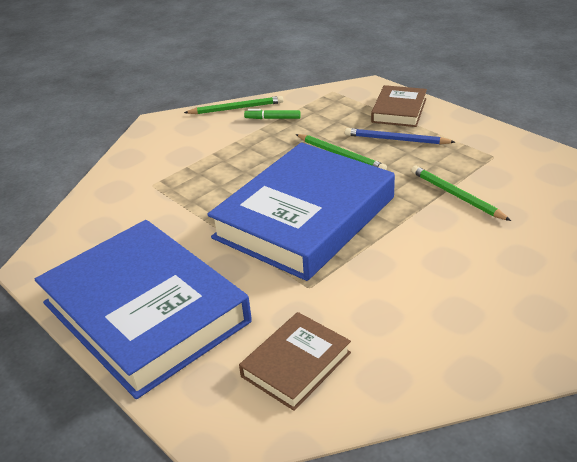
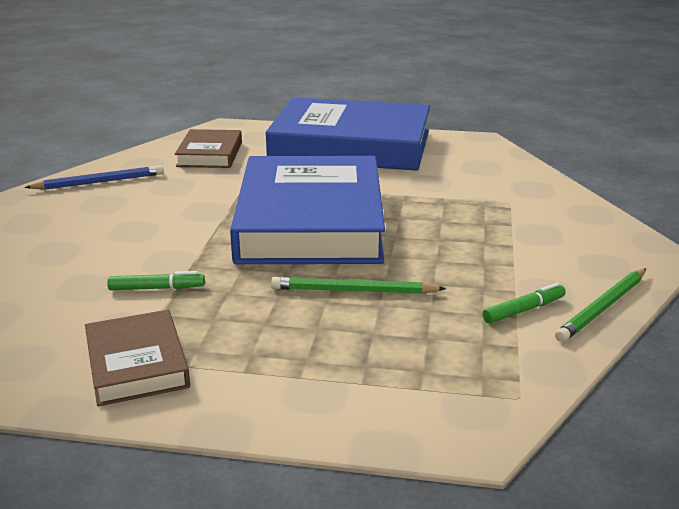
camera: 140 degrees right, 10 degrees down
(396, 140) = (300, 337): blue pencil -> blue pencil (99, 182)
(399, 110) = (350, 394): brown book -> brown book (137, 364)
(456, 195) = (157, 288): green pencil -> green marker

